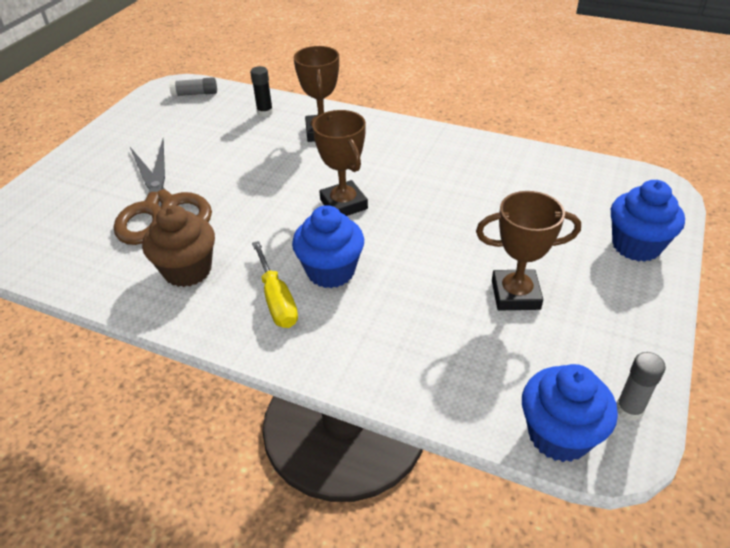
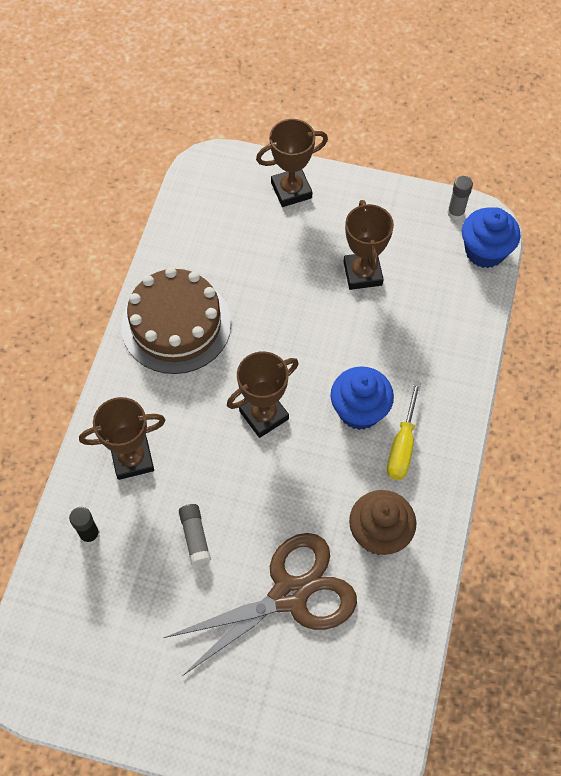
camera: 100 degrees left, 20 degrees up
(195, 94) = (43, 640): grey glue stick -> grey glue stick (195, 537)
(277, 300) = (402, 446): yellow screwdriver -> yellow screwdriver turned 135 degrees clockwise
(453, 158) = (176, 325): none -> brown cake
(636, 246) = (291, 190): blue cupcake -> brown trophy

